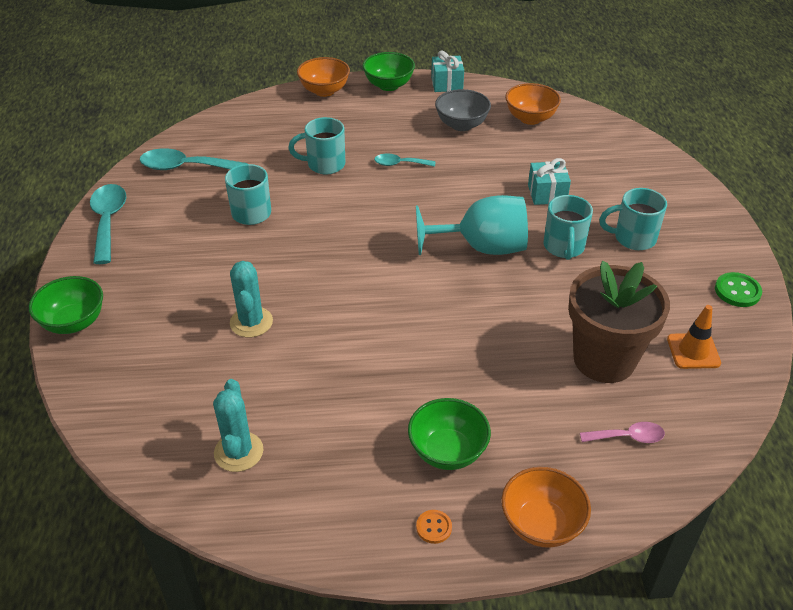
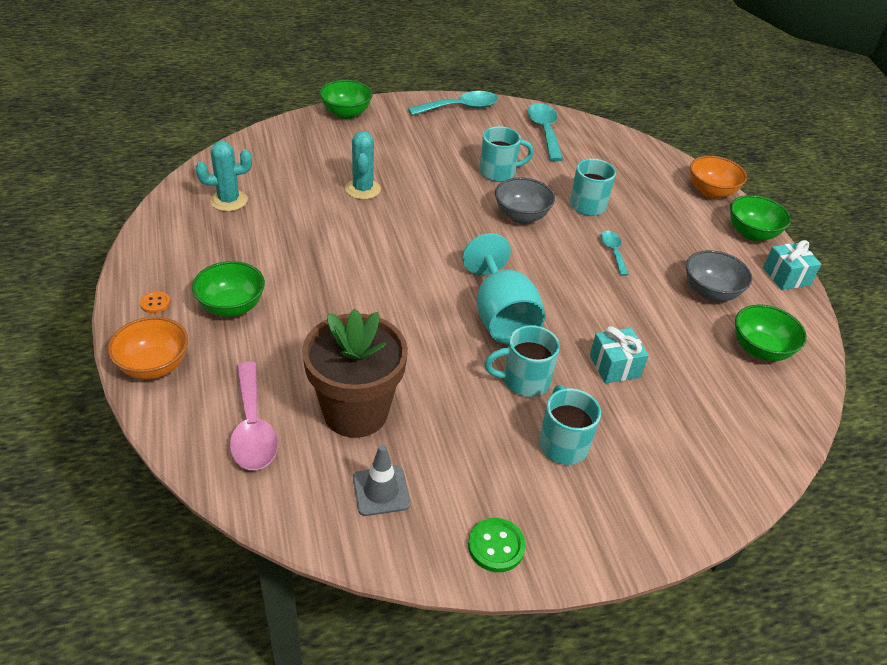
camera: 75 degrees right, 0 degrees up
(251, 322) = (362, 189): turquoise cactus -> turquoise cactus turned 75 degrees counterclockwise
(332, 209) = (521, 216): none -> grey bowl
(530, 118) = (760, 349): orange bowl -> green bowl
(628, 437) = (252, 428): pink spoon -> pink spoon, size x1.74
(693, 351) = (381, 491): orange traffic cone -> grey traffic cone

